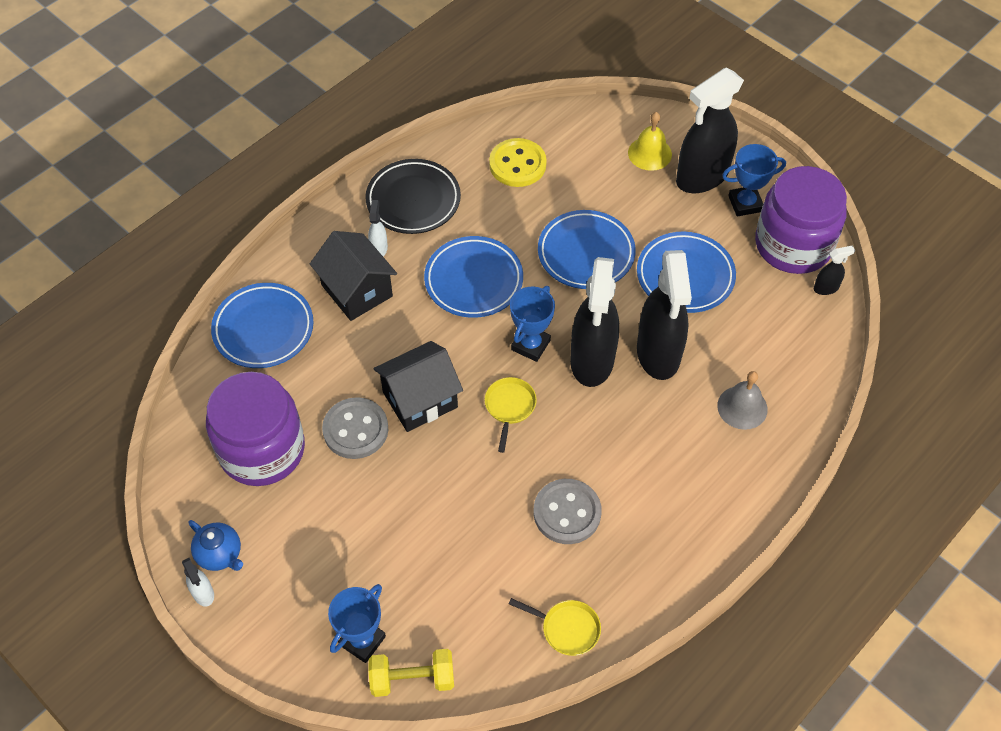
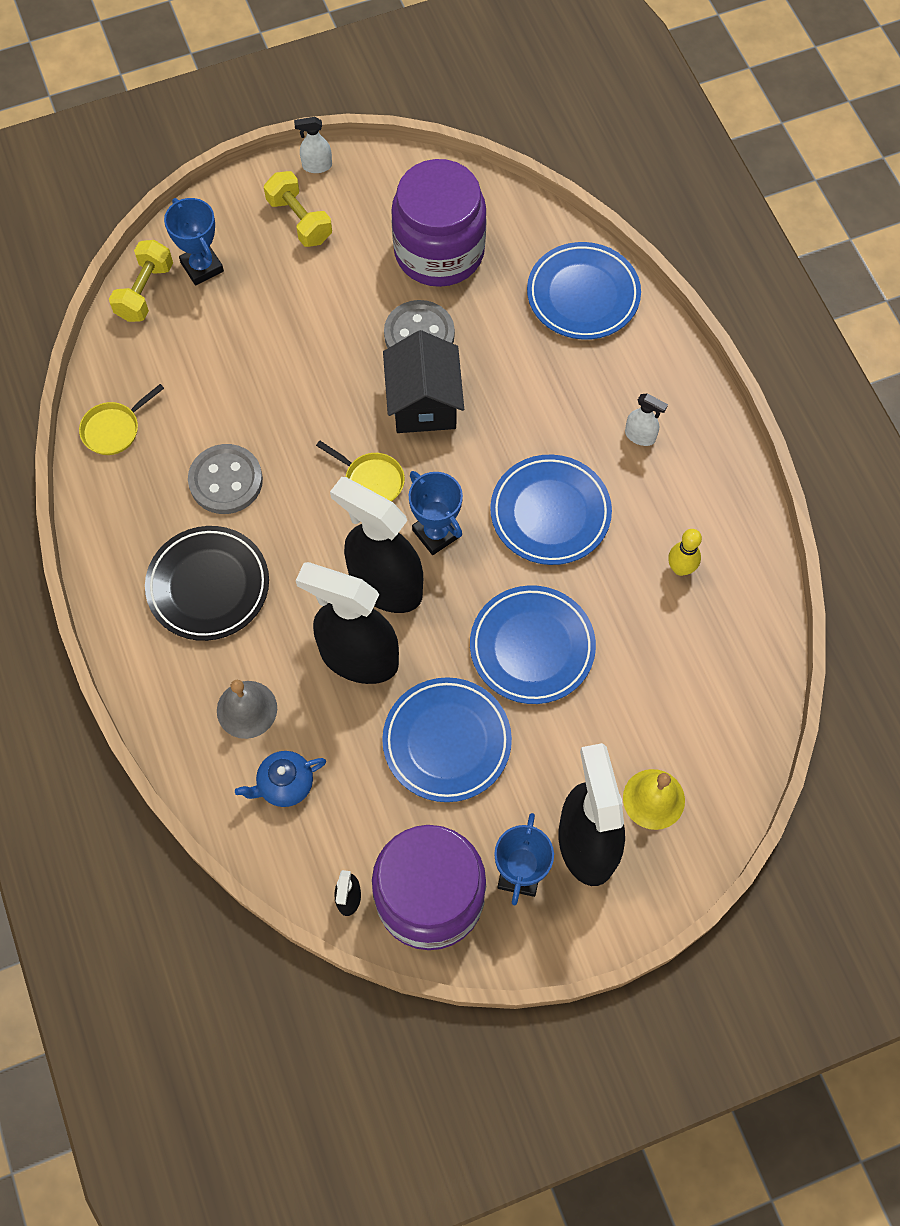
camera: 115 degrees right, 10 degrees up
(220, 554) = (347, 188): blue teapot -> blue teapot (285, 784)
(273, 579) = (299, 220): none -> yellow dumbbell
(357, 291) = (591, 395): black house -> none
(413, 200) = (696, 497): black plate -> black plate (208, 586)
(475, 191) = (680, 568): none -> yellow bowling pin
(517, 164) = (702, 632): yellow button -> none

